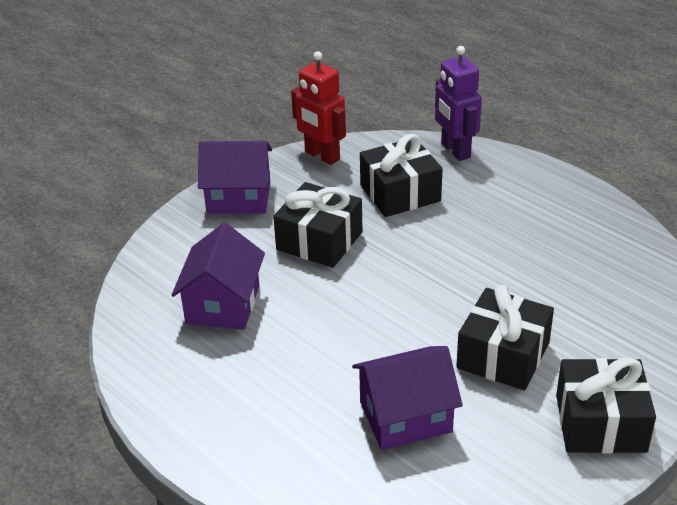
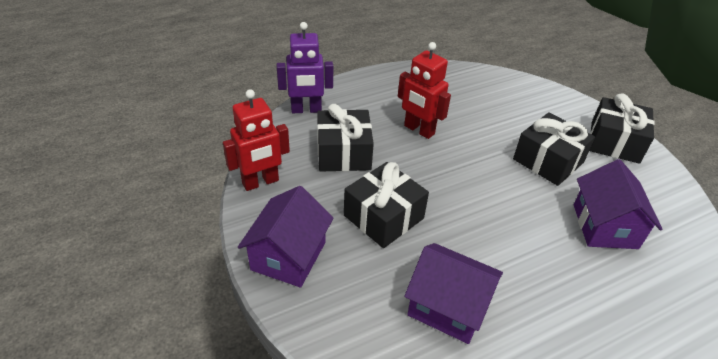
camera: 75 degrees left, 5 degrees up
(482, 237) = (419, 130): none -> red robot

